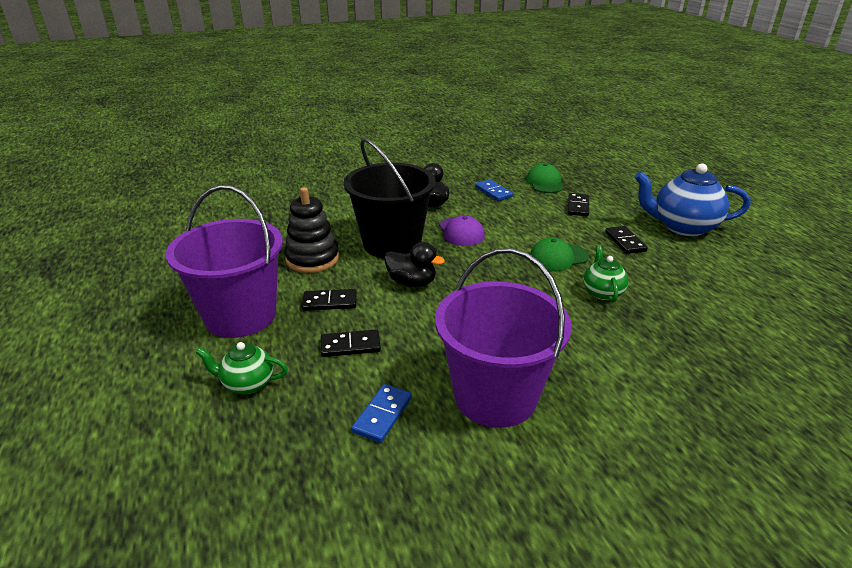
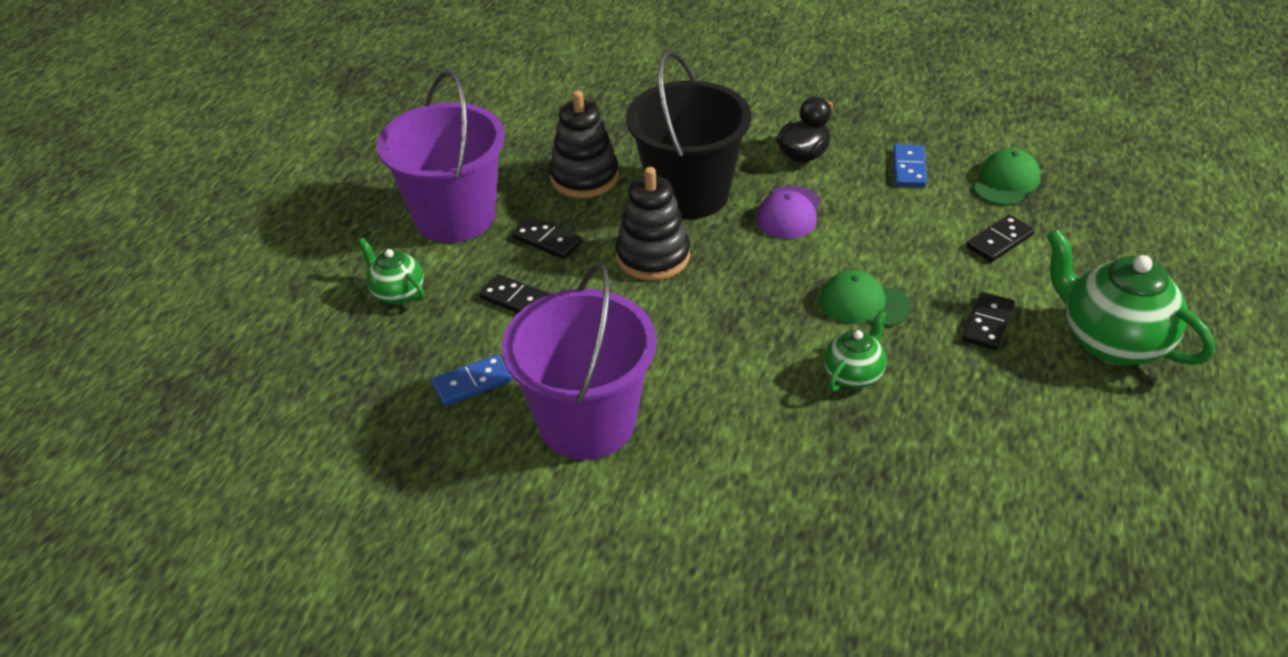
camera: 40 degrees right, 10 degrees up
(412, 283) = (653, 256): black duck -> black stacking toy
(682, 227) = (1111, 341): blue teapot -> green teapot

